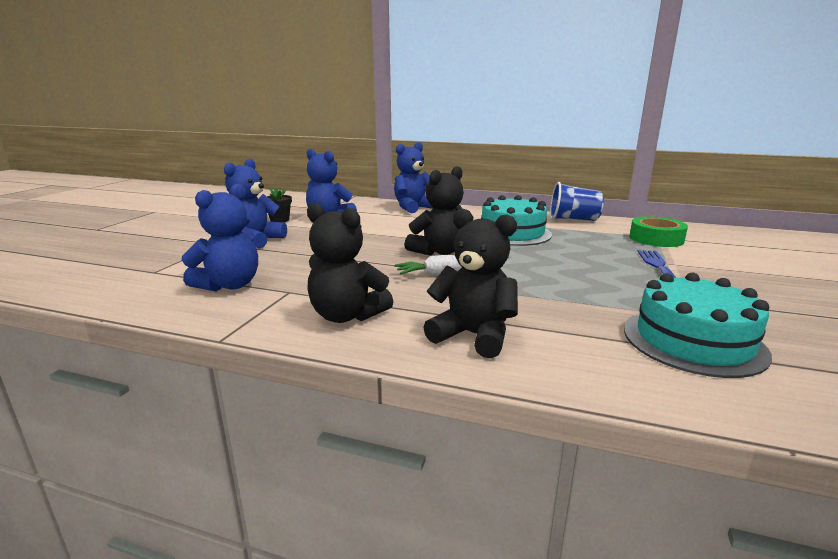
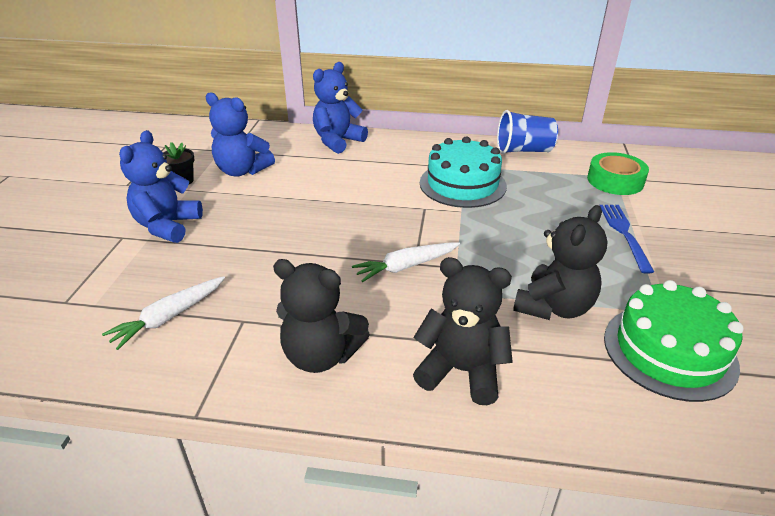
camera: 10 degrees left, 15 degrees up
(229, 285) = (169, 317): blue teddy bear -> white carrot
(438, 251) = (389, 227): black teddy bear -> black teddy bear (554, 307)
(693, 341) = (669, 351): turquoise cake -> green cake

